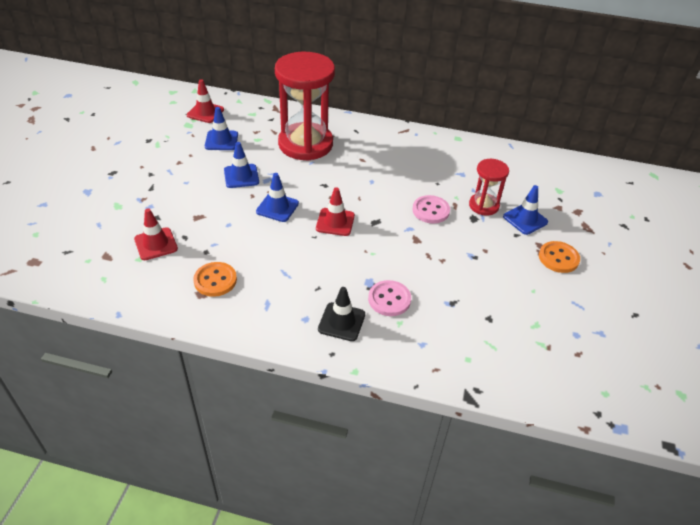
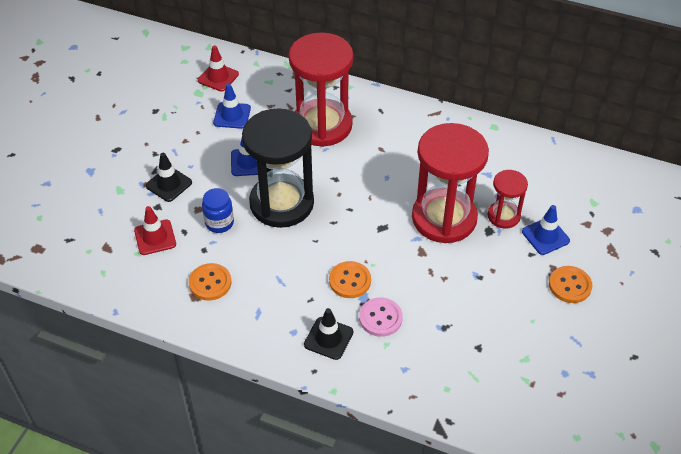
camera: 10 degrees right, 5 degrees up
(166, 198) = (169, 184): none -> black traffic cone
(219, 227) = (219, 223): none -> blue jar
(277, 207) = (281, 203): blue traffic cone -> black hourglass
(335, 222) = (339, 225): red traffic cone -> none
(353, 268) = (350, 281): none -> orange button
(430, 210) = (444, 218): pink button -> red hourglass

